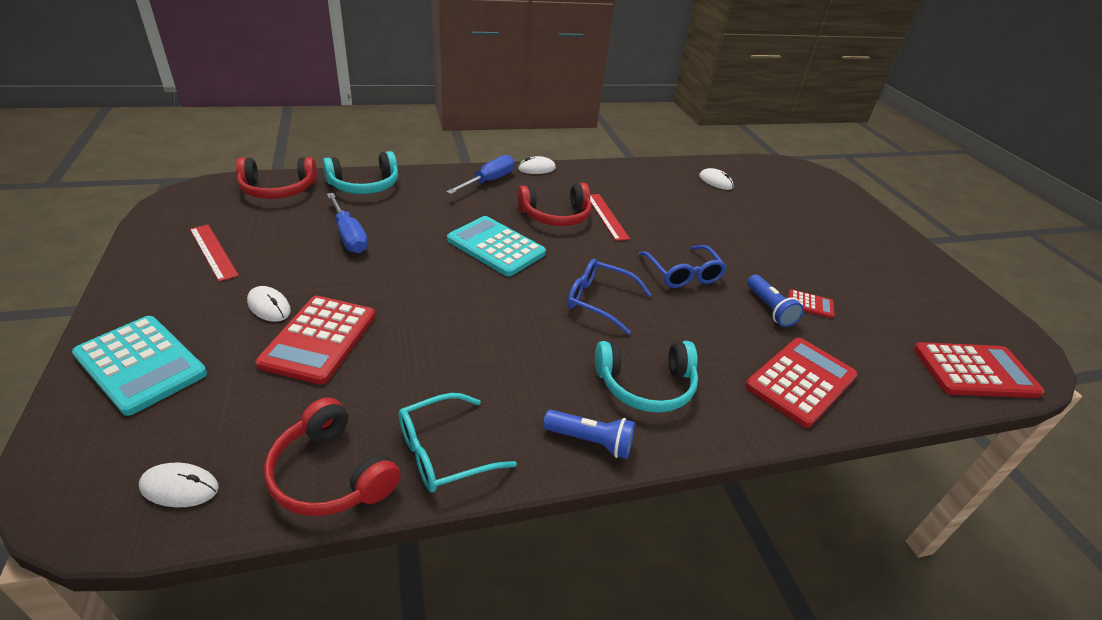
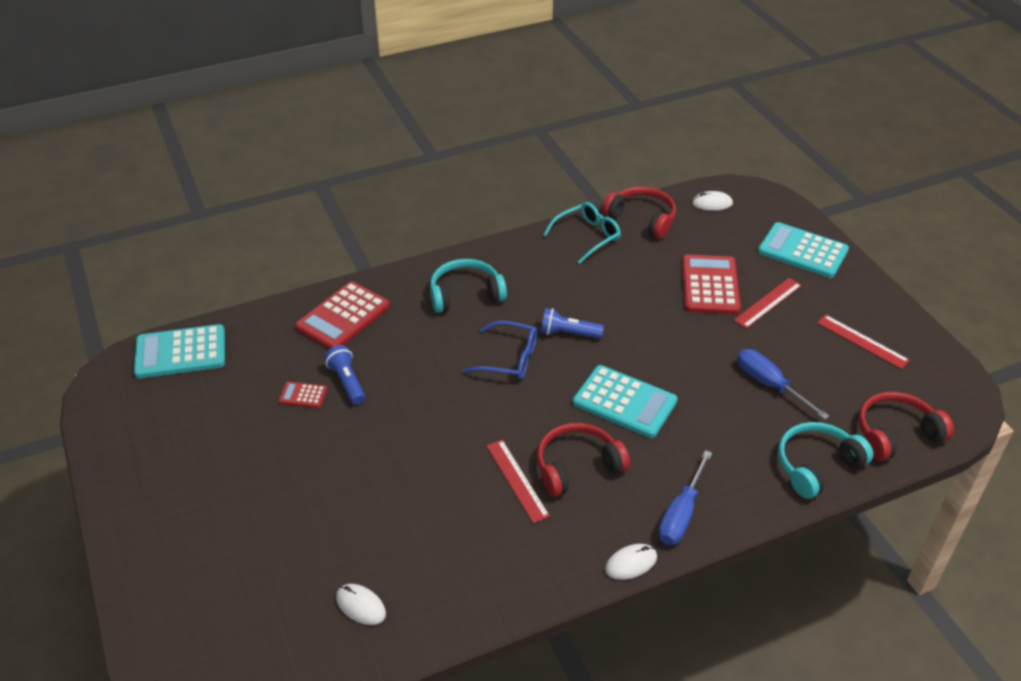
camera: 175 degrees right, 5 degrees up
(269, 306) = (767, 302): white mouse -> red ruler
(590, 441) = (500, 255): blue flashlight -> blue flashlight (568, 333)
(683, 274) = (428, 407): blue glasses -> none
(974, 371) = (180, 352): red calculator -> turquoise calculator

